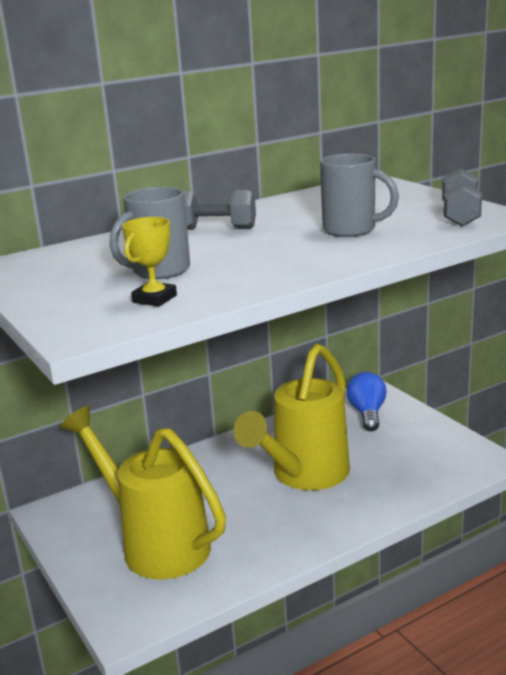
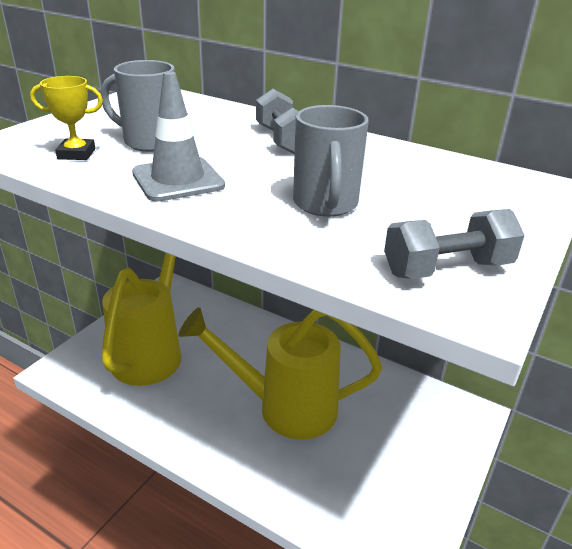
camera: 60 degrees right, 10 degrees up
(261, 266) = (178, 180): none -> grey traffic cone
(367, 413) = (426, 422): blue light bulb -> none

